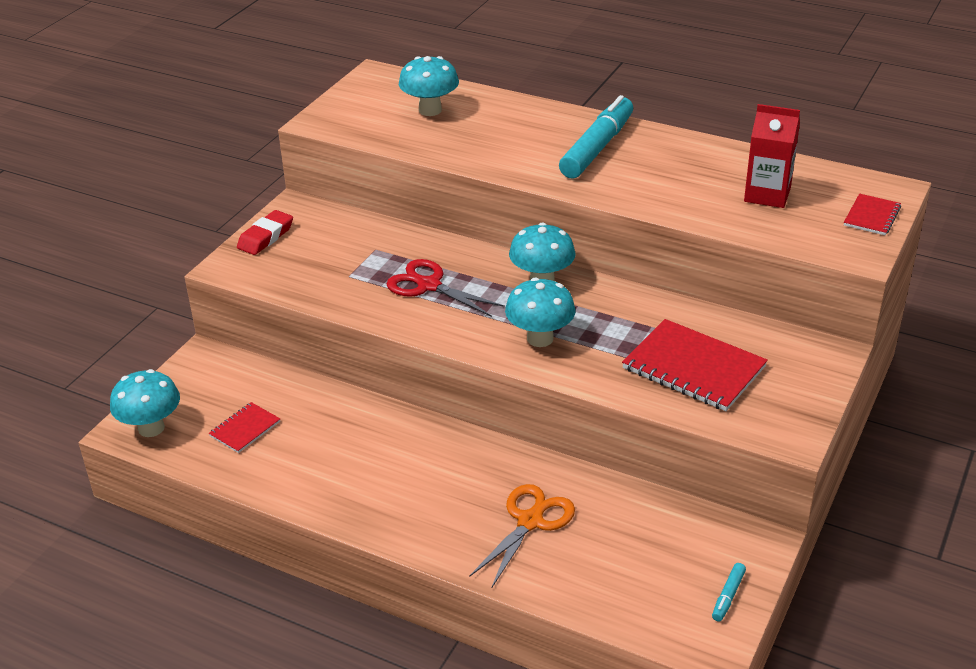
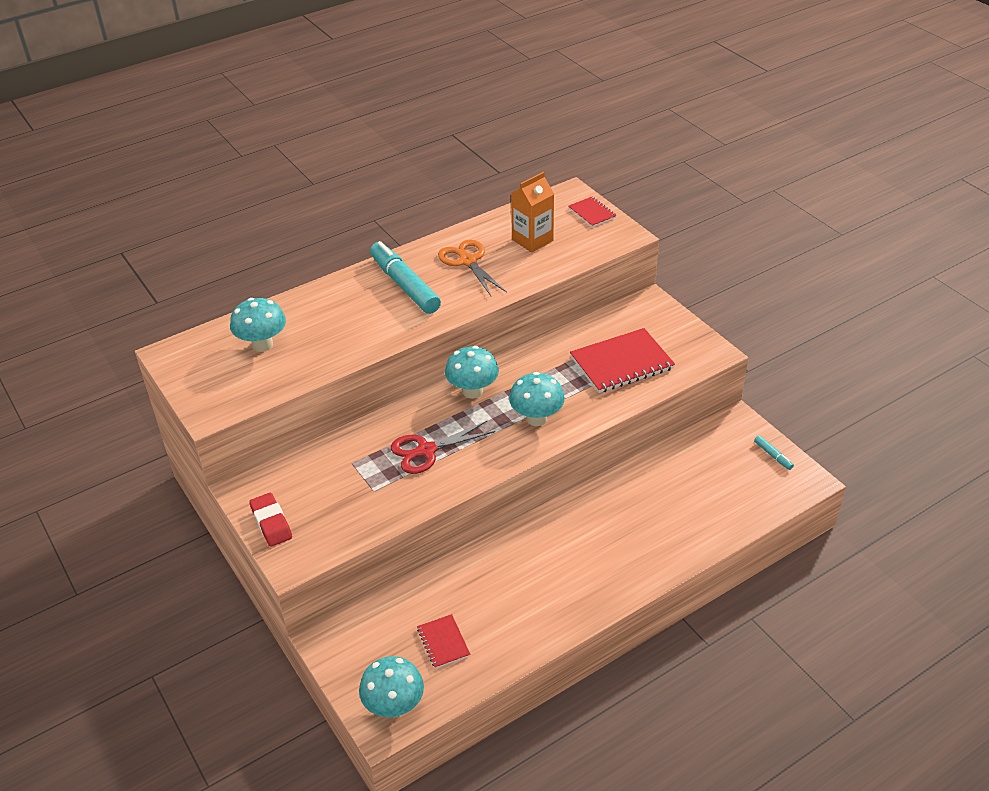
camera: 60 degrees left, 5 degrees up
(530, 521) = (654, 517): orange scissors -> orange scissors (468, 261)
(767, 195) = (532, 240): red carton -> orange carton

